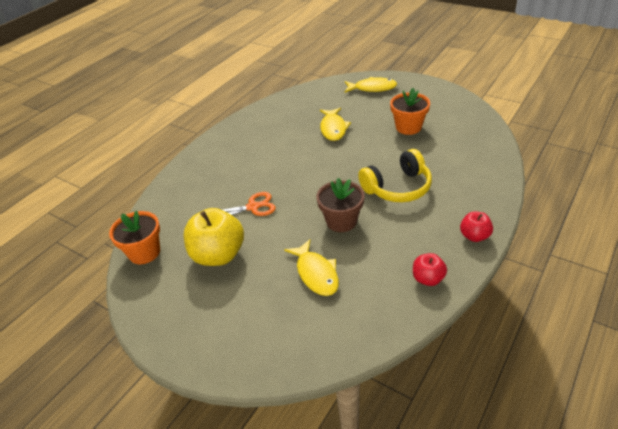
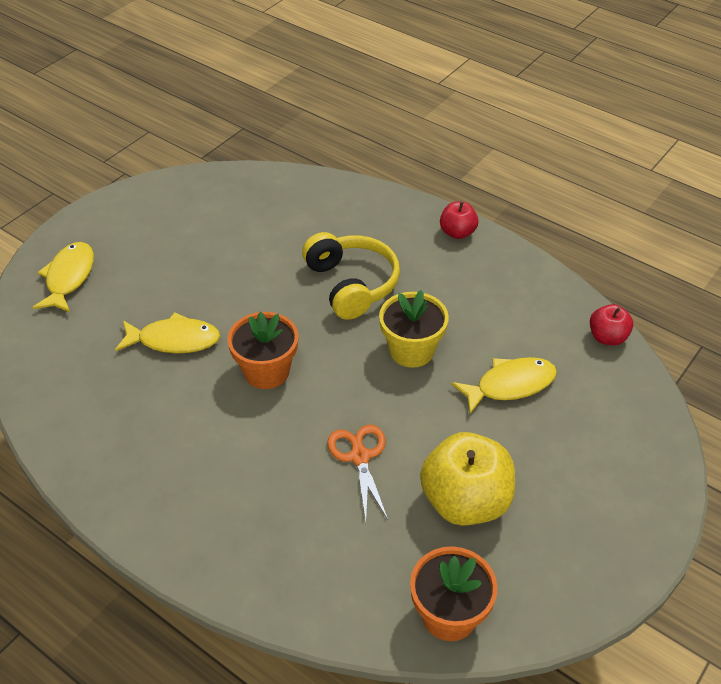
camera: 90 degrees left, 5 degrees up
(341, 221) = (411, 350): brown flower pot -> yellow flower pot
(408, 127) = (208, 252): orange flower pot -> orange flower pot (266, 371)
(428, 279) = (524, 282): red apple -> red apple (607, 337)

